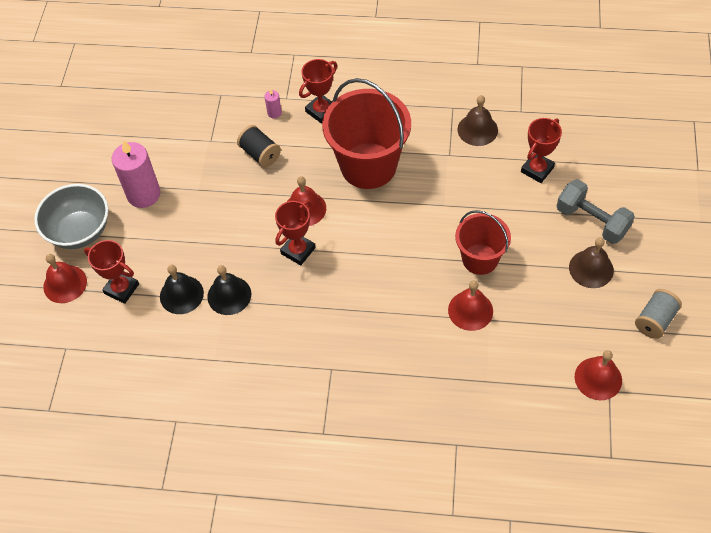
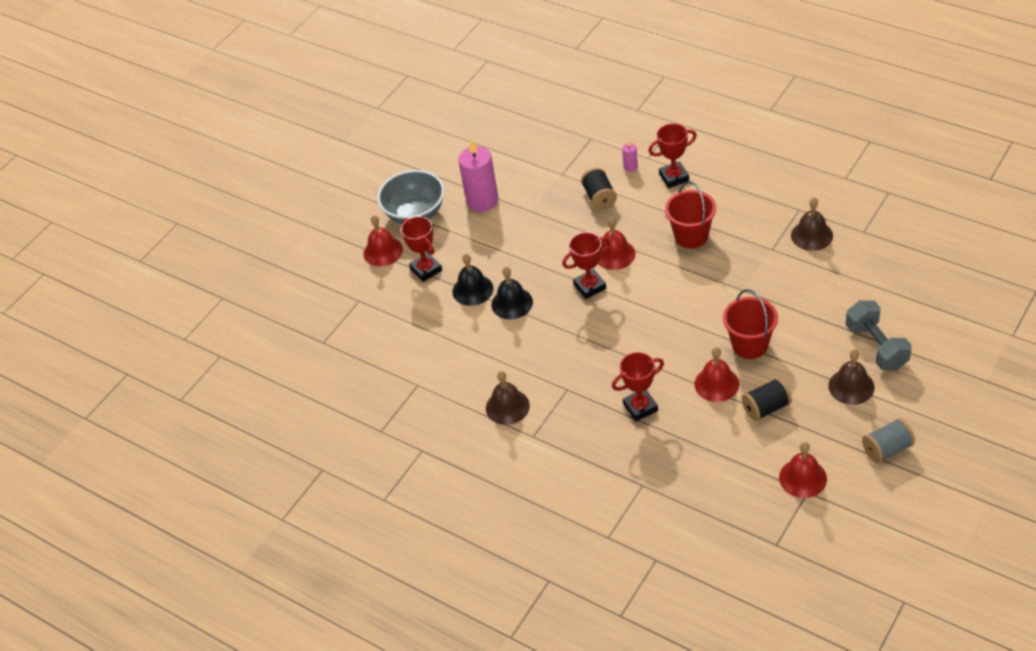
camera: 30 degrees right, 10 degrees down
(281, 410) = (507, 407): none -> brown bell
(368, 166) = (691, 236): red bucket -> red bucket, size x0.60
(528, 319) = (766, 408): none -> black spool
(537, 169) = (849, 286): red trophy -> red trophy (640, 407)

